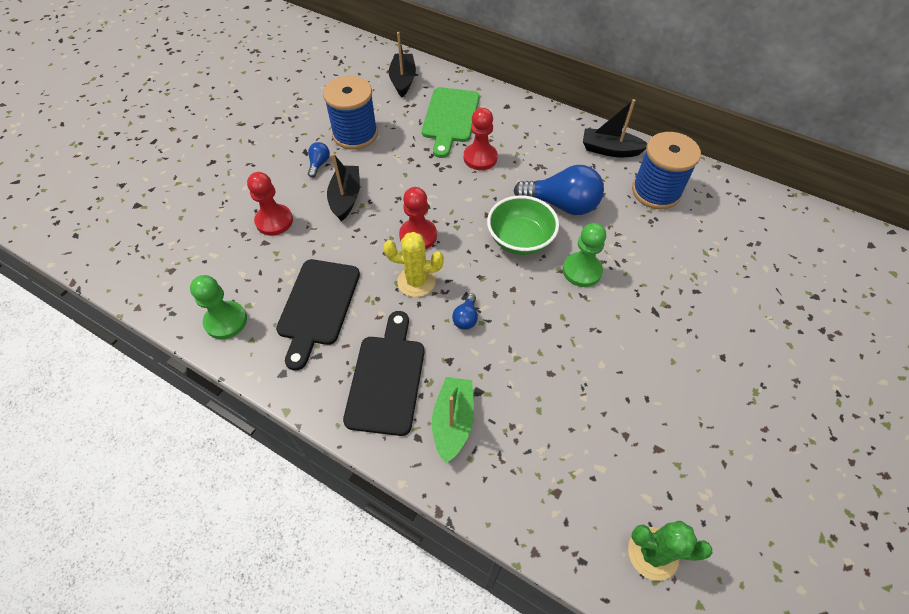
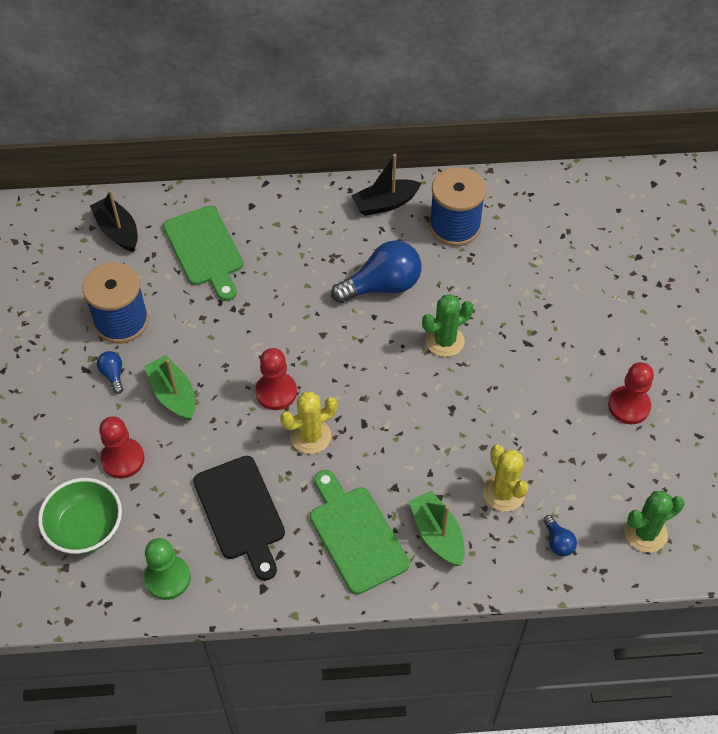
camera: 35 degrees left, 0 degrees up
(346, 198) = (173, 395): black boat -> green boat
(387, 378) = (356, 534): black cutting board -> green cutting board
(466, 318) = (380, 442): blue light bulb -> blue light bulb (558, 542)
(480, 158) = (270, 278): red pawn -> red pawn (629, 406)
(520, 239) = (371, 342): green bowl -> green bowl (86, 528)
(539, 424) = (503, 493): none -> yellow cactus
(582, 271) = (444, 341): green pawn -> green cactus

